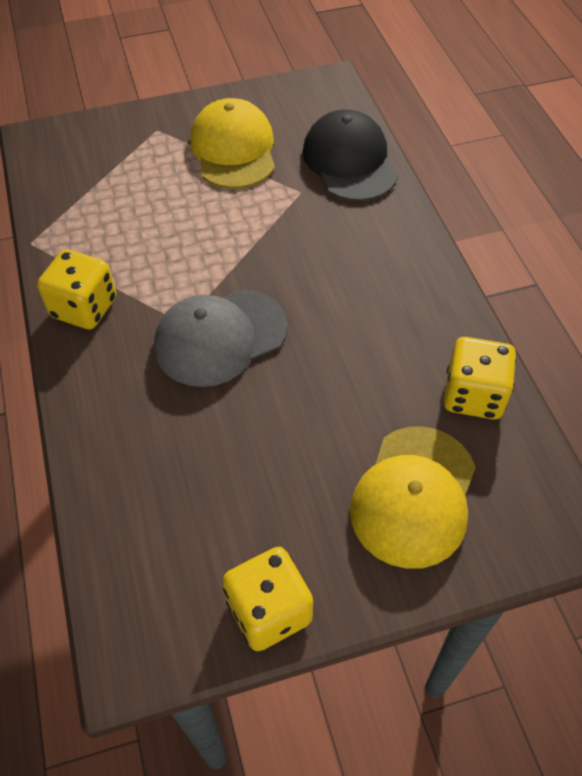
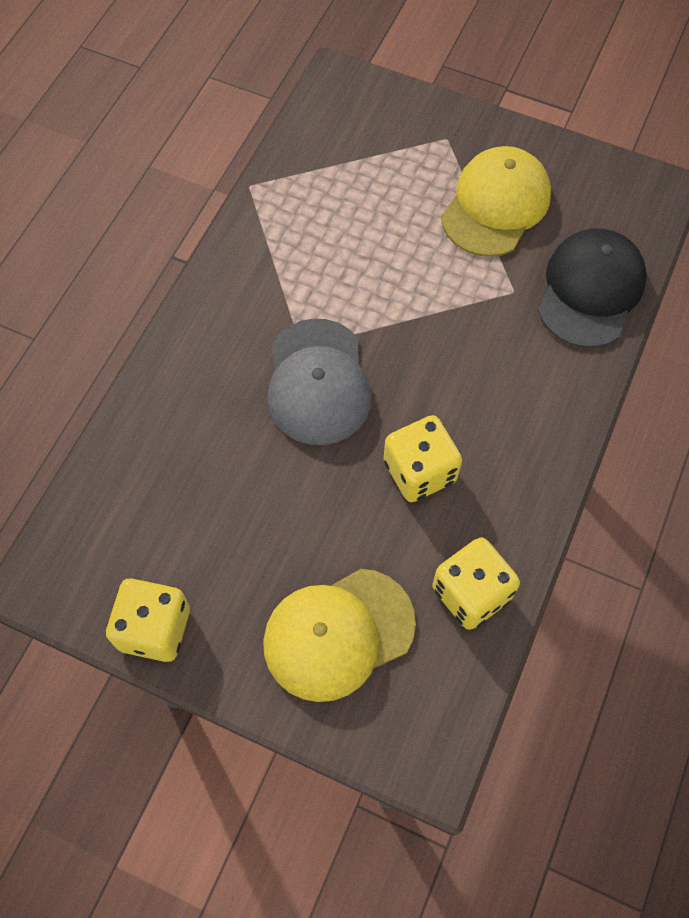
camera: 40 degrees right, 10 degrees up
(84, 308) = (240, 277): yellow dice -> yellow dice (419, 471)
(220, 337) = (318, 382): grey cap -> grey cap turned 105 degrees counterclockwise

